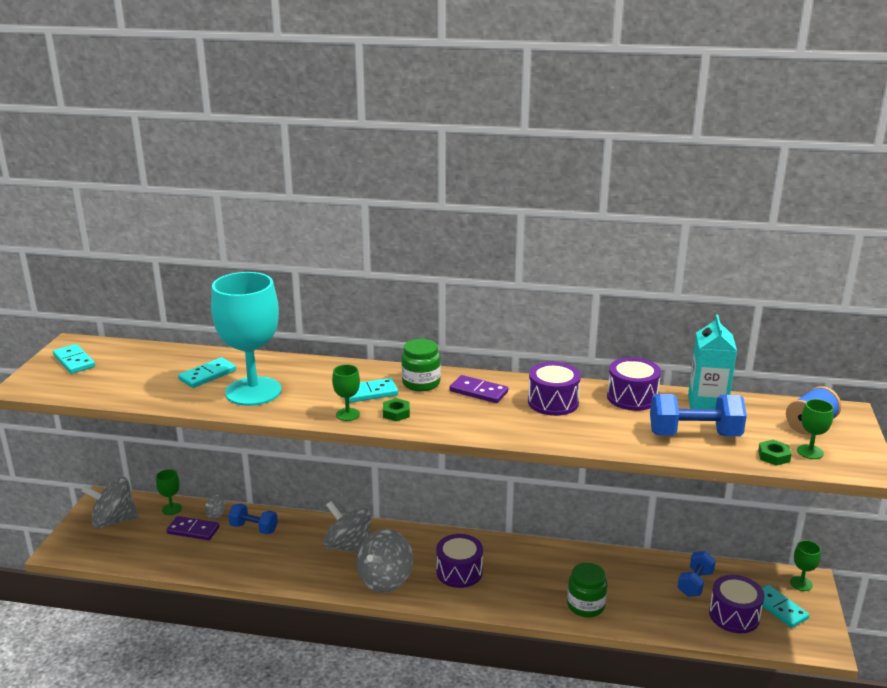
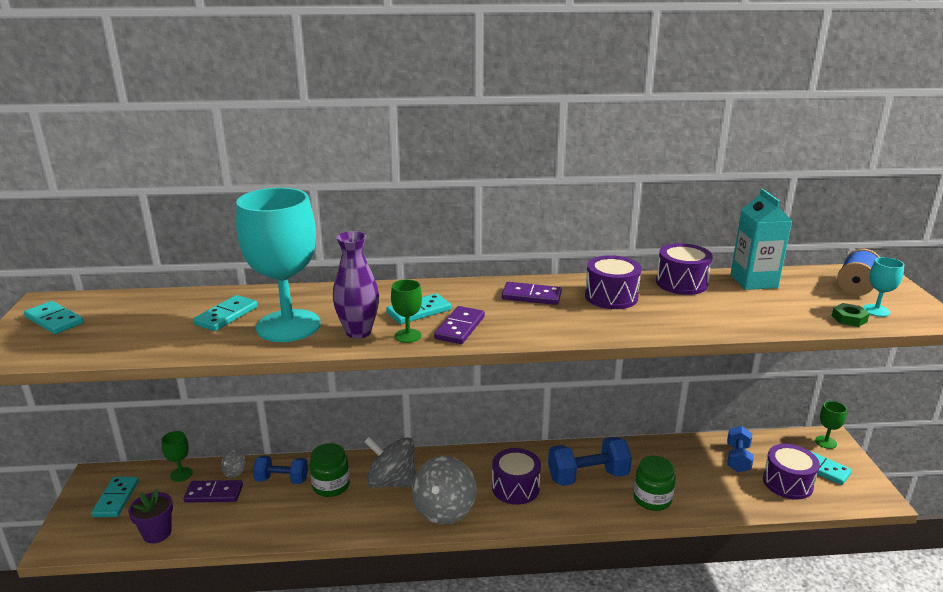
camera: 15 degrees left, 0 degrees up
(114, 521) = (116, 499): grey spinning top -> turquoise domino
(138, 555) = (157, 533): none -> purple flower pot
(308, 405) = (358, 332): none -> purple vase
(396, 413) = (459, 328): green nut -> purple domino
(421, 383) = (467, 295): green jar -> green jar (331, 486)
(694, 434) = (764, 309): blue dumbbell -> blue dumbbell (588, 476)
(810, 452) = (876, 310): green goblet -> turquoise goblet

